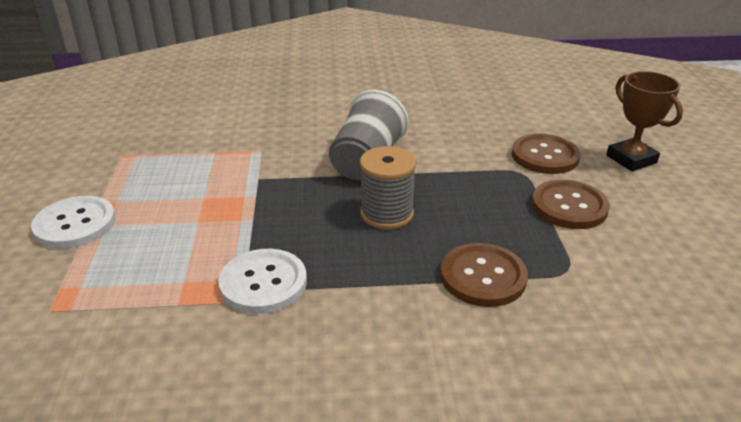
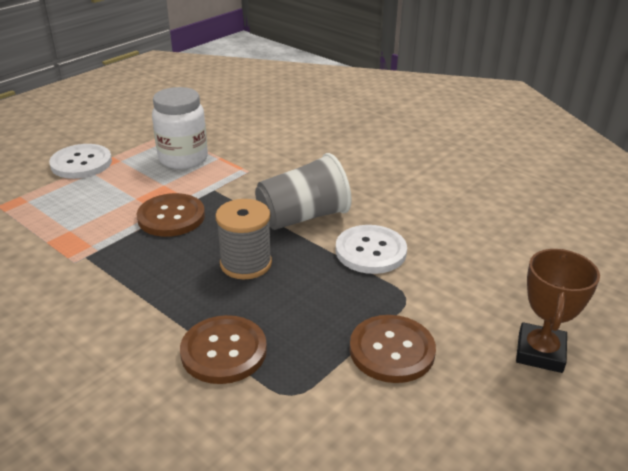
camera: 45 degrees right, 0 degrees up
(181, 169) = (183, 159): none -> white jar
(263, 283) = (101, 259): white button -> white button (370, 251)
(545, 156) = (455, 297): brown button -> brown button (171, 217)

